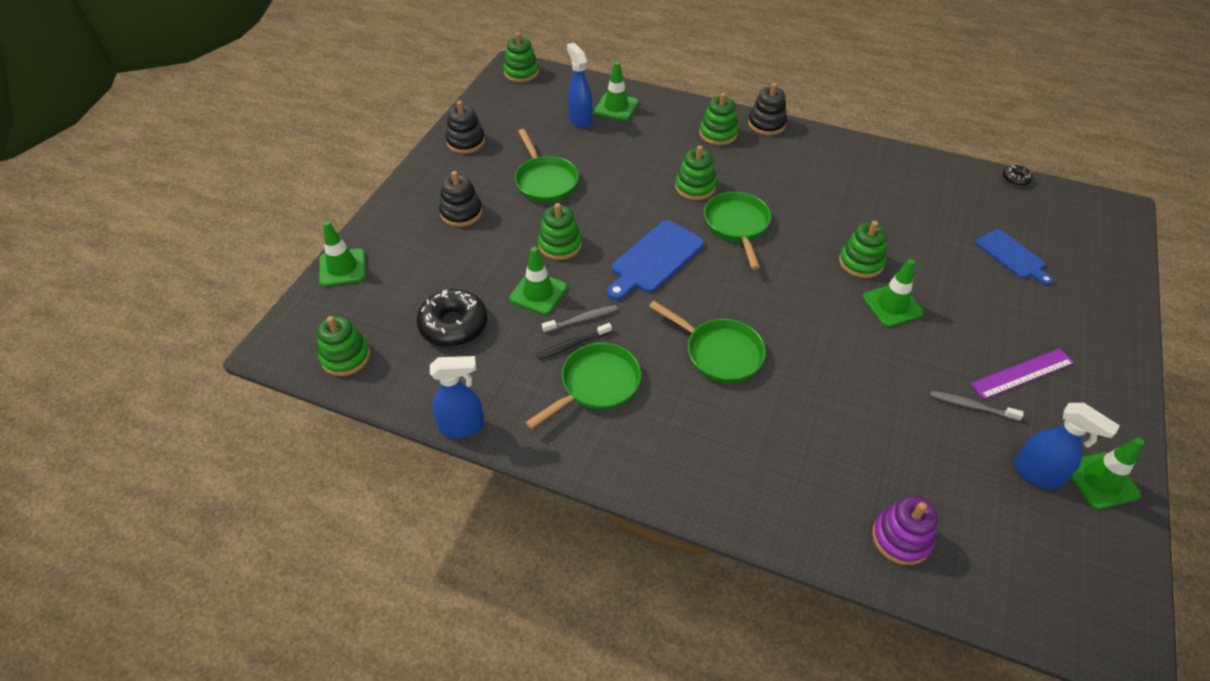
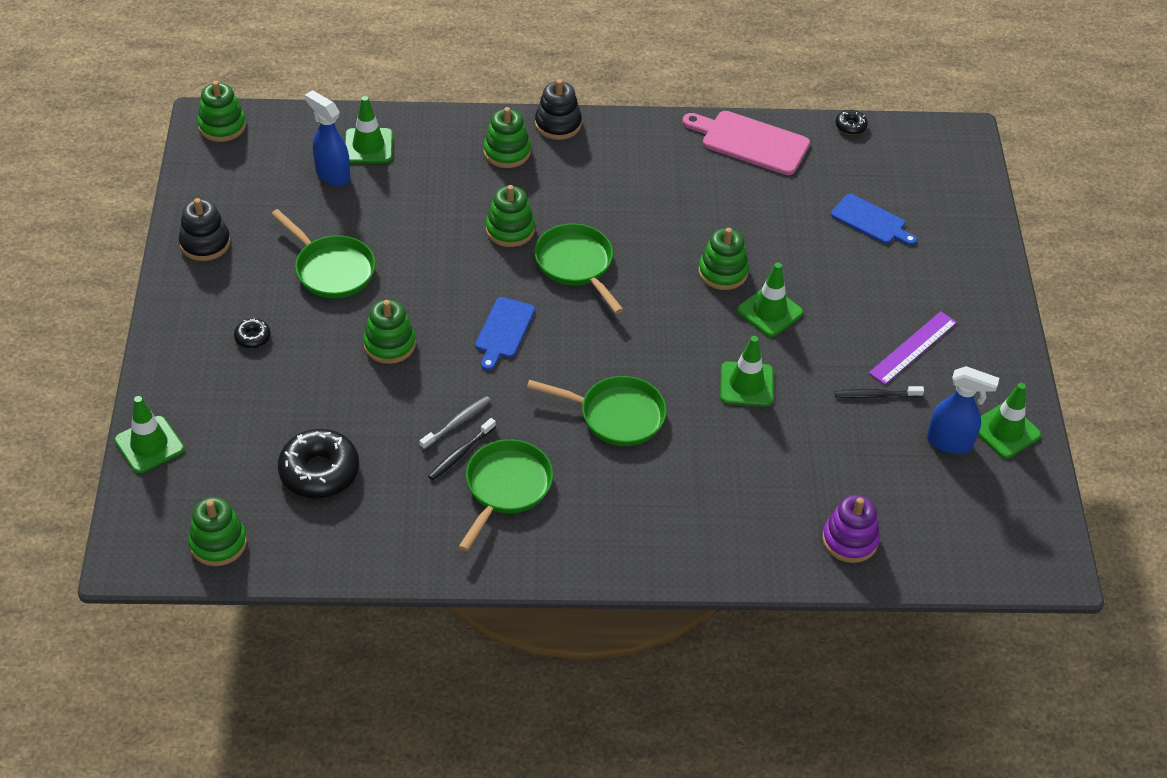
camera: 25 degrees left, 0 degrees up
(461, 213) = (252, 337): black stacking toy -> black donut
(462, 427) = (389, 573): blue spray bottle -> none
(538, 293) = (394, 407): green traffic cone -> green traffic cone (746, 384)
(655, 259) = (504, 331): blue cutting board -> blue cutting board, size x0.67
(921, 171) = (750, 142): none -> pink cutting board
(971, 406) = (875, 395): grey toothbrush -> black toothbrush

